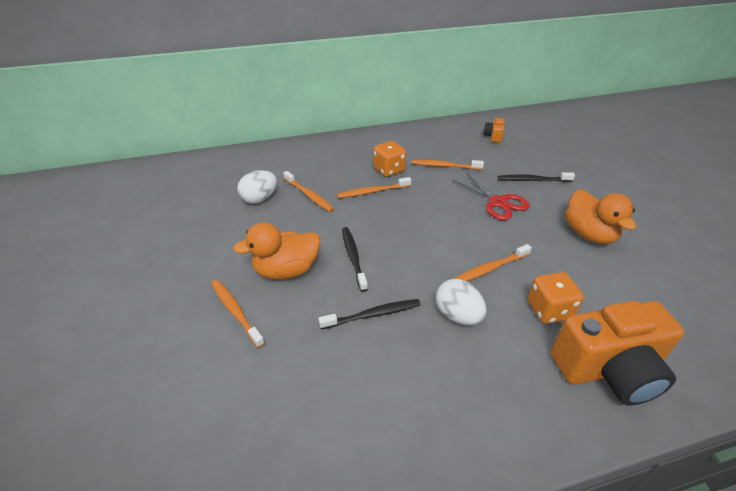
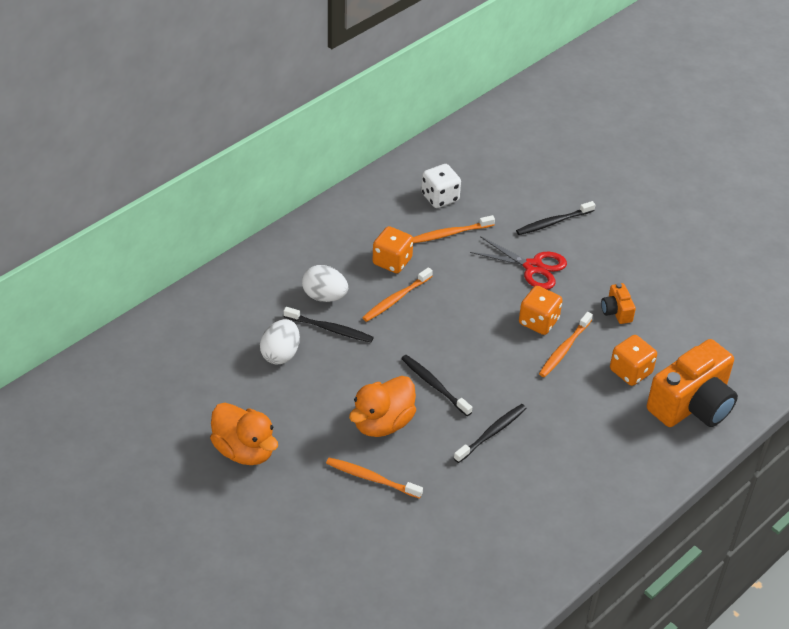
camera: 30 degrees left, 5 degrees up
(309, 195) = (330, 329): orange toothbrush -> black toothbrush
(452, 146) = (440, 197): none -> white dice
(457, 315) = (561, 406): white egg -> white egg (324, 296)
(478, 240) = (538, 322): none -> orange dice
(493, 136) = (478, 165): orange camera -> orange camera (616, 311)
(588, 234) = (633, 277): orange duck -> orange duck (244, 450)

